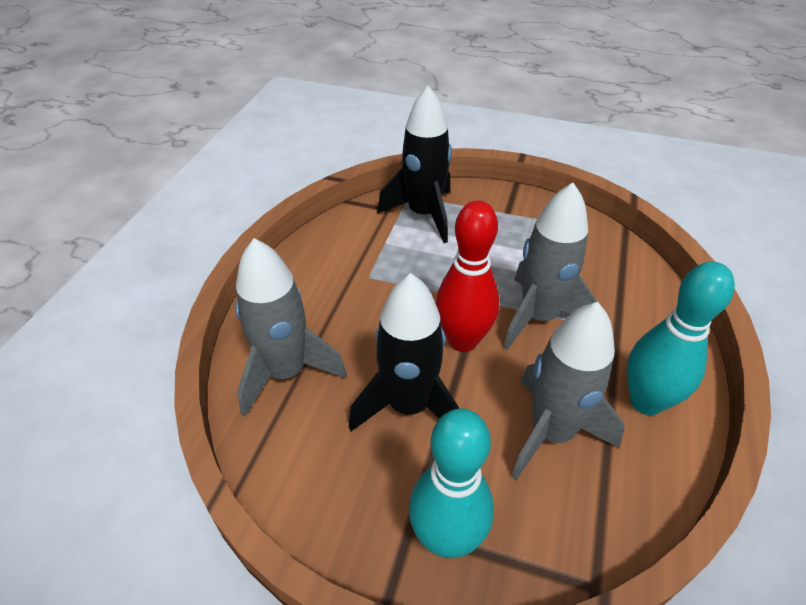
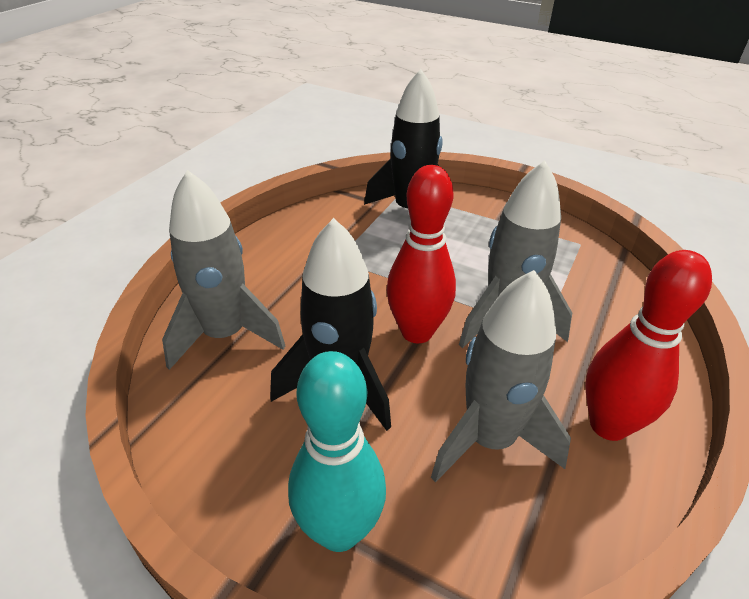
camera: 10 degrees right, 5 degrees down
(646, 401) = (608, 425): turquoise bowling pin -> red bowling pin

